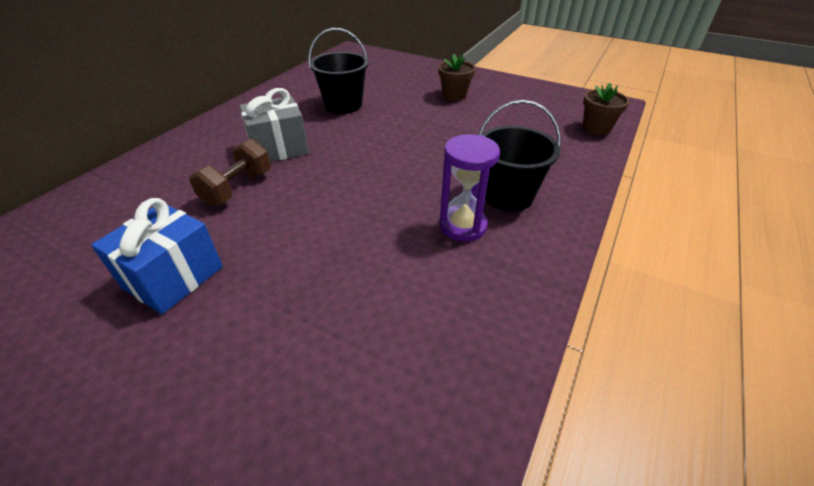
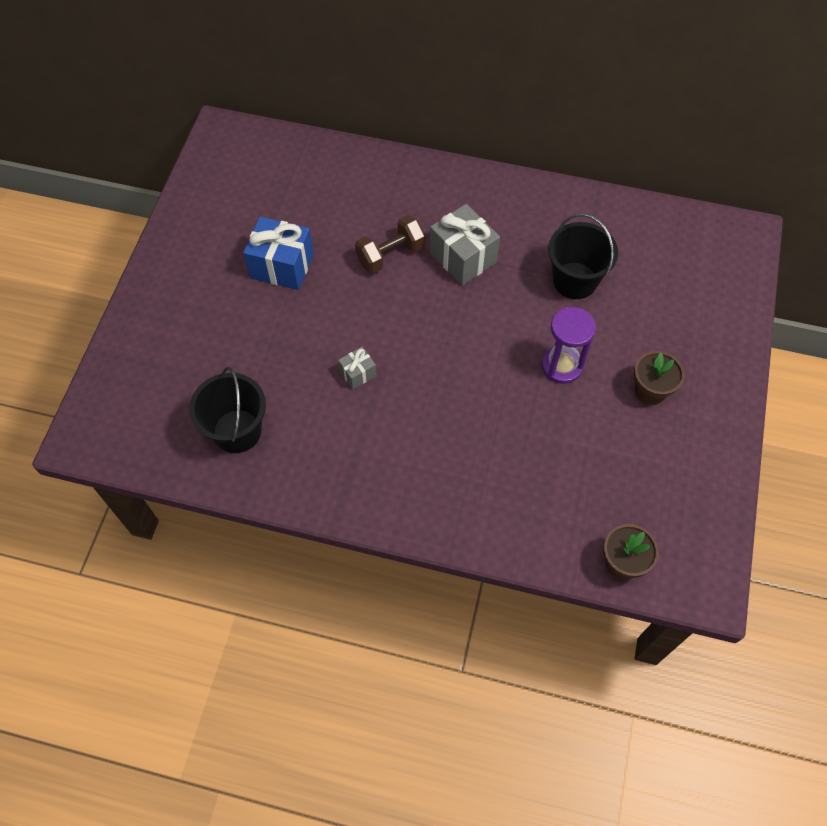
camera: 75 degrees right, 20 degrees up
(237, 188) = (390, 254): brown dumbbell -> brown dumbbell turned 45 degrees counterclockwise
(370, 235) = (358, 373): none -> grey gift
(462, 226) = (389, 440): purple hourglass -> purple hourglass (561, 366)
(508, 195) = (446, 473): black bucket -> black bucket (237, 431)

